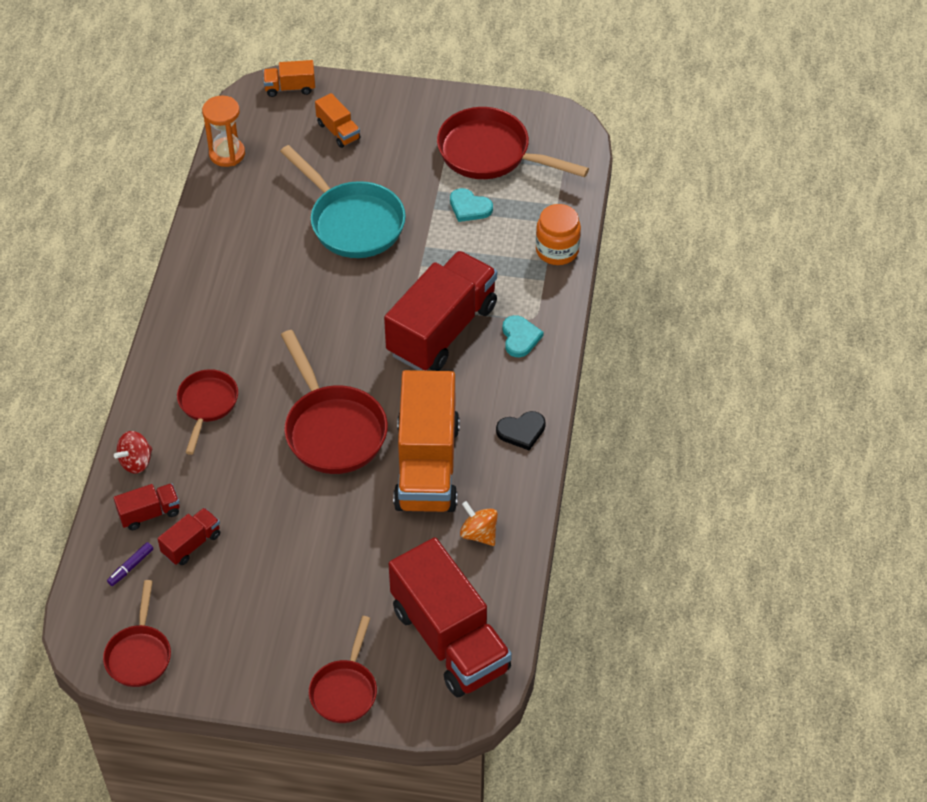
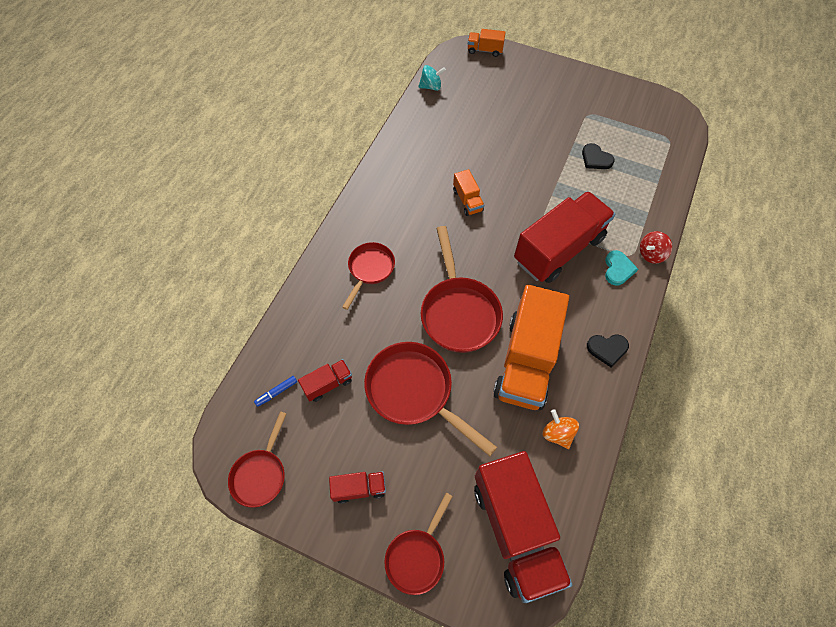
camera: 15 degrees right, 10 degrees up
(131, 567) = (276, 392): purple marker -> blue marker
(136, 462) = (306, 304): red spinning top -> red spinning top (651, 254)
(149, 513) = (303, 349): red truck -> red truck (359, 488)
(227, 154) = (431, 87): orange hourglass -> turquoise spinning top
(338, 131) = (511, 86): orange truck -> orange truck (467, 200)
(352, 222) = (508, 152): turquoise pan -> none
(469, 207) = (595, 159): turquoise heart -> black heart
(490, 154) = (618, 122): red pan -> red pan (414, 392)
(557, 250) = (657, 205): orange jar -> none

